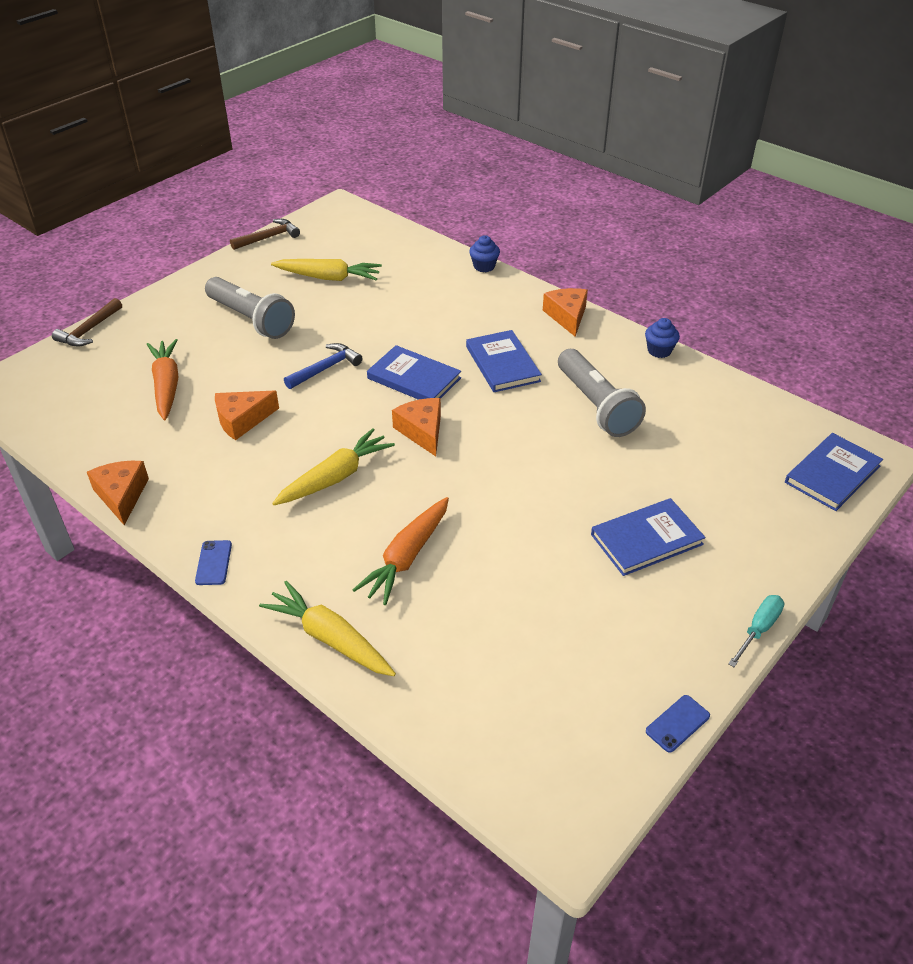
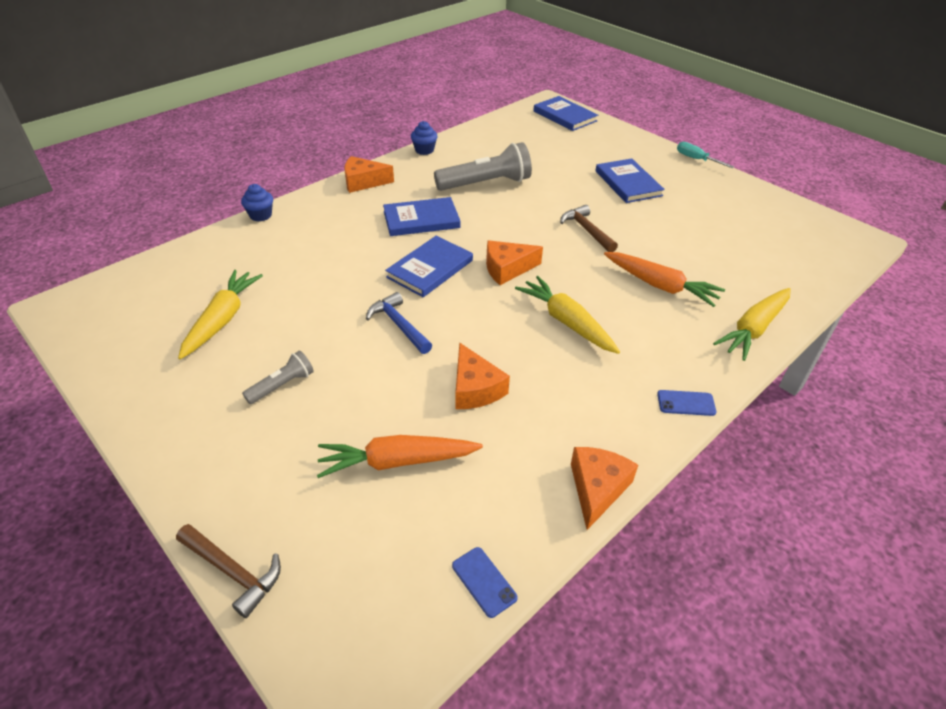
camera: 85 degrees left, 0 degrees up
(121, 495) = (597, 488): orange cheese -> orange cheese turned 120 degrees clockwise
(251, 320) = (282, 385): grey flashlight -> grey flashlight, size x0.52
(268, 237) = (90, 372): brown hammer -> brown hammer (587, 230)
(677, 723) = (774, 194): blue phone -> blue phone (484, 581)

